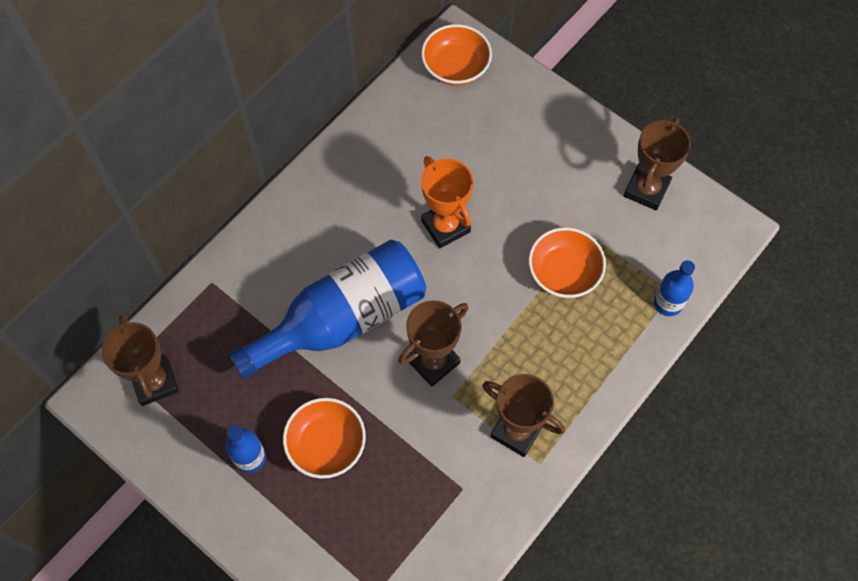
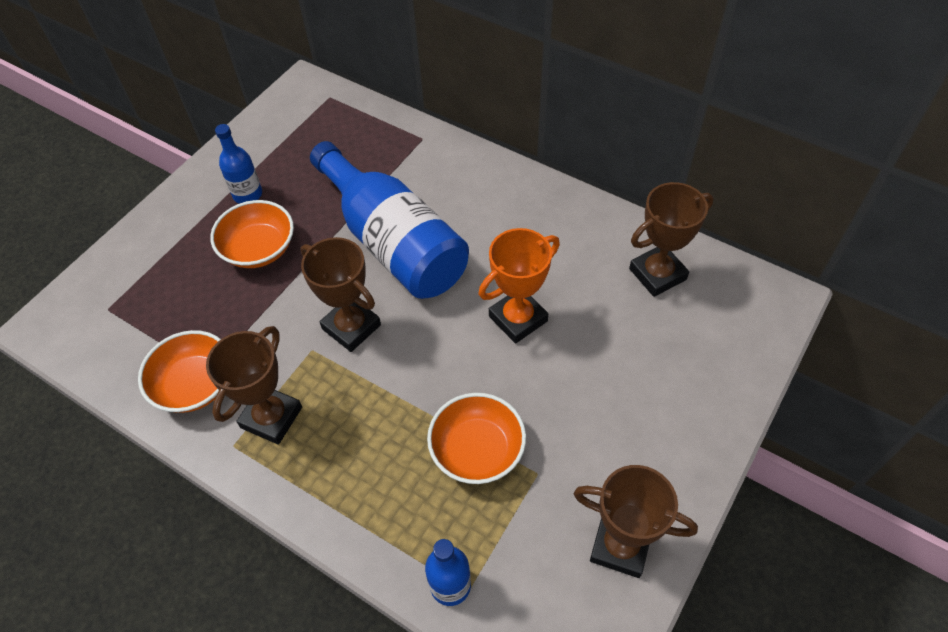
camera: 85 degrees right, 10 degrees down
(155, 382) = (320, 119): brown trophy -> brown trophy (657, 274)
(456, 67) = (738, 303): orange bowl -> orange bowl (195, 385)

